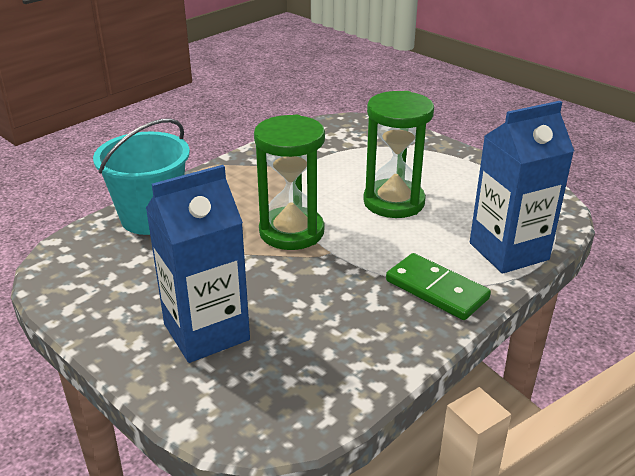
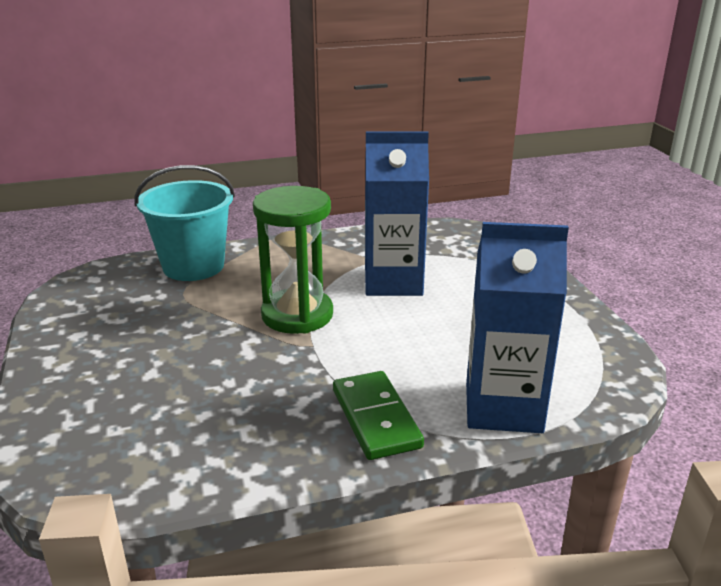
camera: 30 degrees right, 5 degrees down
(206, 332) = (122, 377): blue carton -> blue carton (393, 282)
(394, 202) = (430, 318): green hourglass -> none

